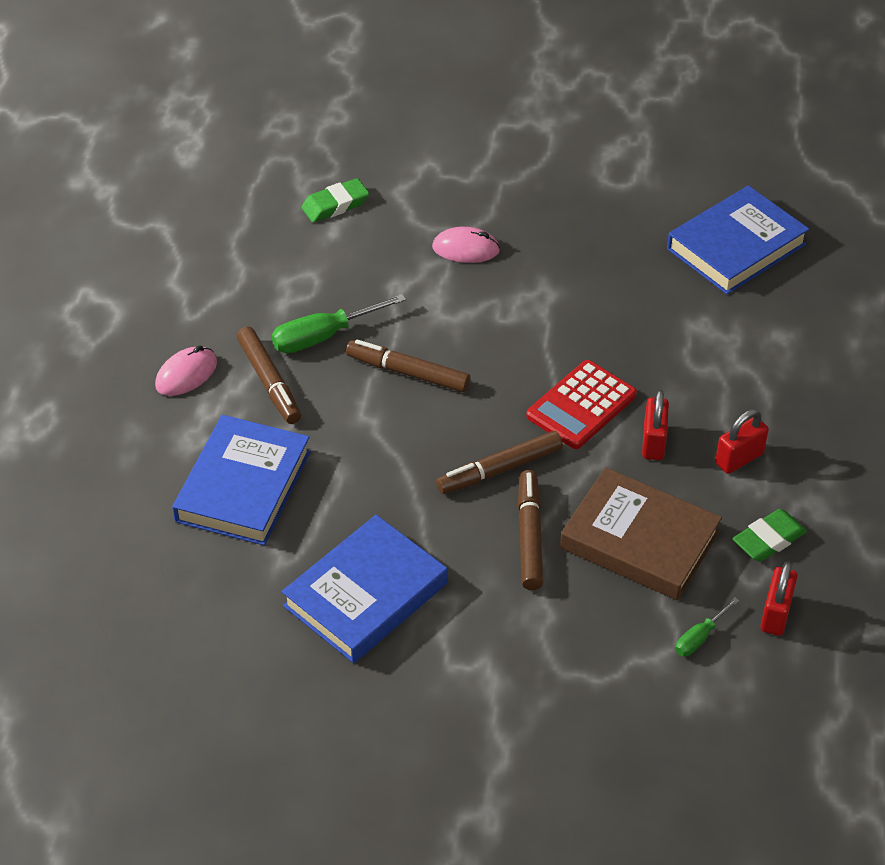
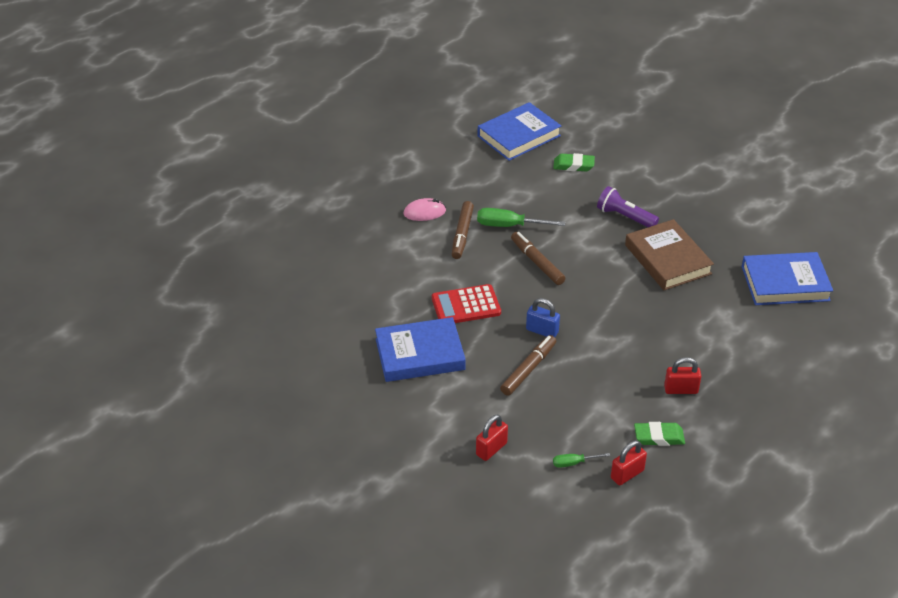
camera: 35 degrees right, 5 degrees down
(243, 486) = (406, 276): blue book -> blue book (519, 136)
(466, 249) = (624, 217): pink mouse -> purple flashlight
(499, 470) = (542, 331): brown marker -> blue padlock
(581, 406) = (616, 321): red calculator -> red calculator (466, 305)
(639, 540) = (585, 401): brown book -> brown book (667, 259)
(653, 442) = (639, 358): red padlock -> red padlock (491, 449)

